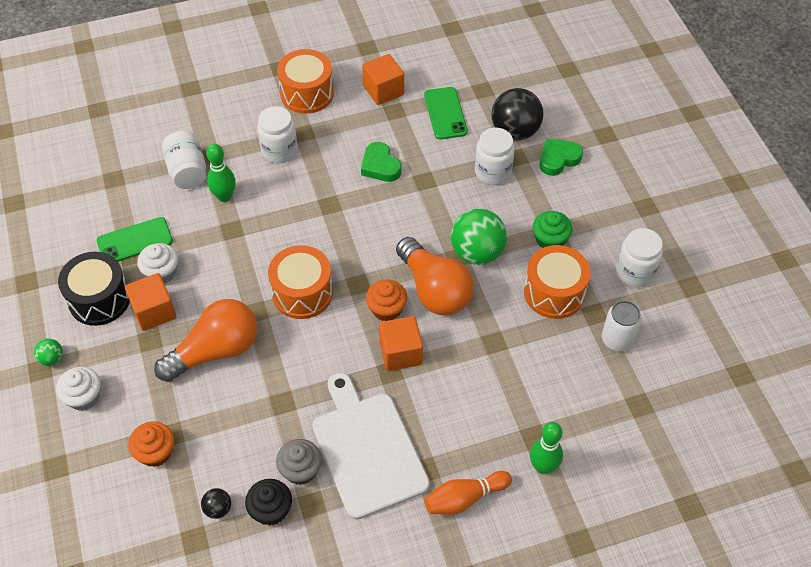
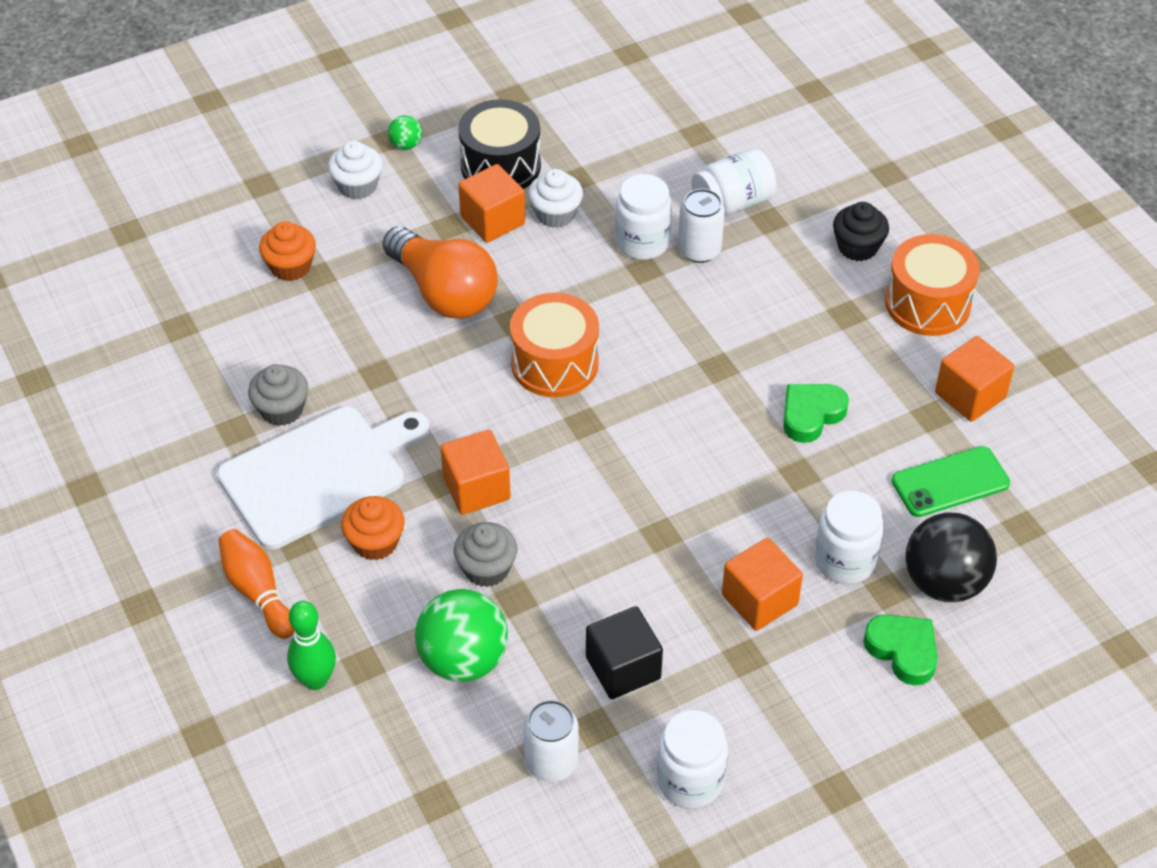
camera: 80 degrees right, 5 degrees down
(135, 241) = (599, 177): green phone -> none
(218, 509) = (221, 340): black ball -> none
(224, 197) = (699, 250): green bowling pin -> white can
(271, 510) = (223, 390): black cupcake -> black cupcake (857, 247)
(279, 151) = (802, 292): white jar -> white jar (642, 242)
(387, 309) = (547, 462): orange cupcake -> orange cupcake (375, 542)
(434, 289) = (594, 513): orange light bulb -> none
(468, 355) = (486, 568): none -> grey cupcake
(477, 253) = (675, 558): green ball -> green ball (463, 660)
(514, 217) = (759, 600): none -> orange cube
(550, 240) = (726, 653): green cupcake -> none
(554, 292) = (623, 668): orange drum -> black cube

